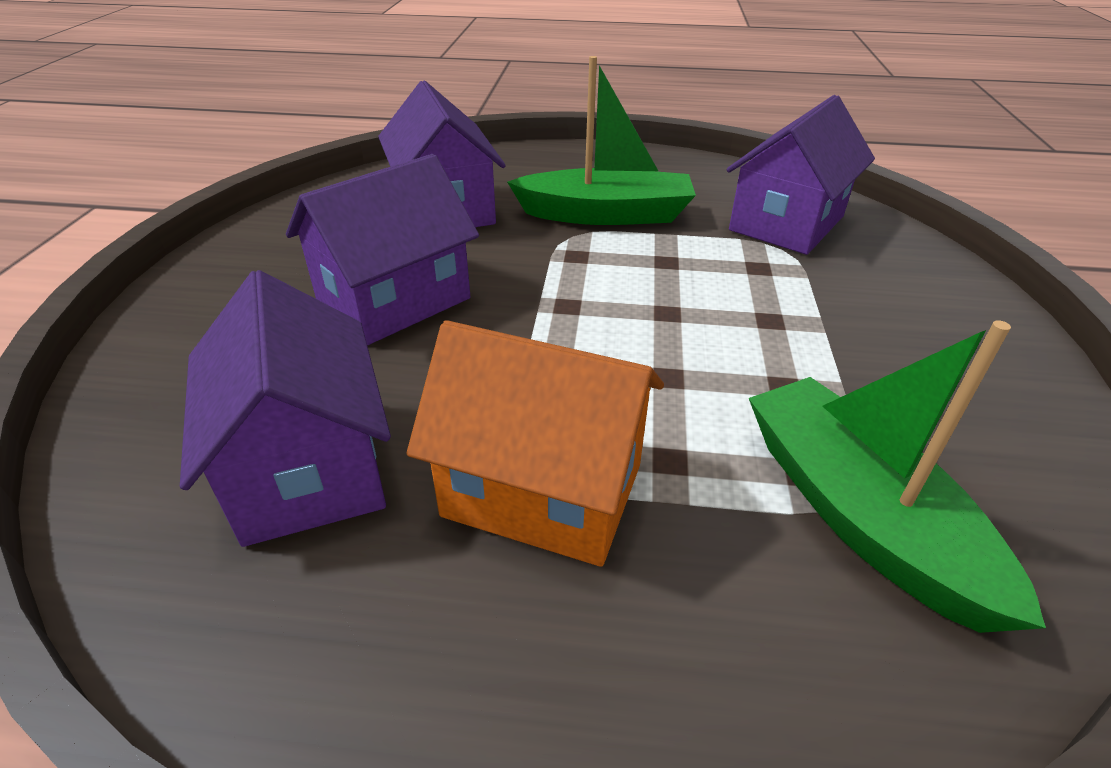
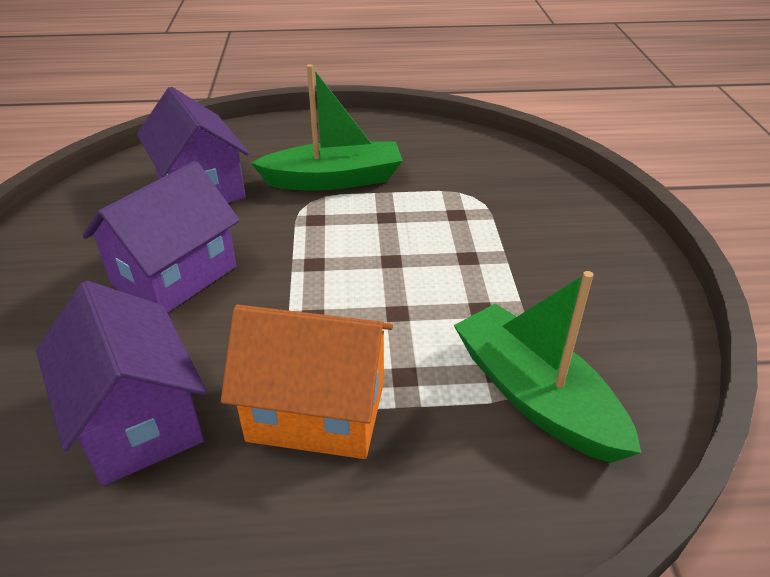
camera: 10 degrees left, 0 degrees up
(786, 223) = (475, 173): purple house -> none

